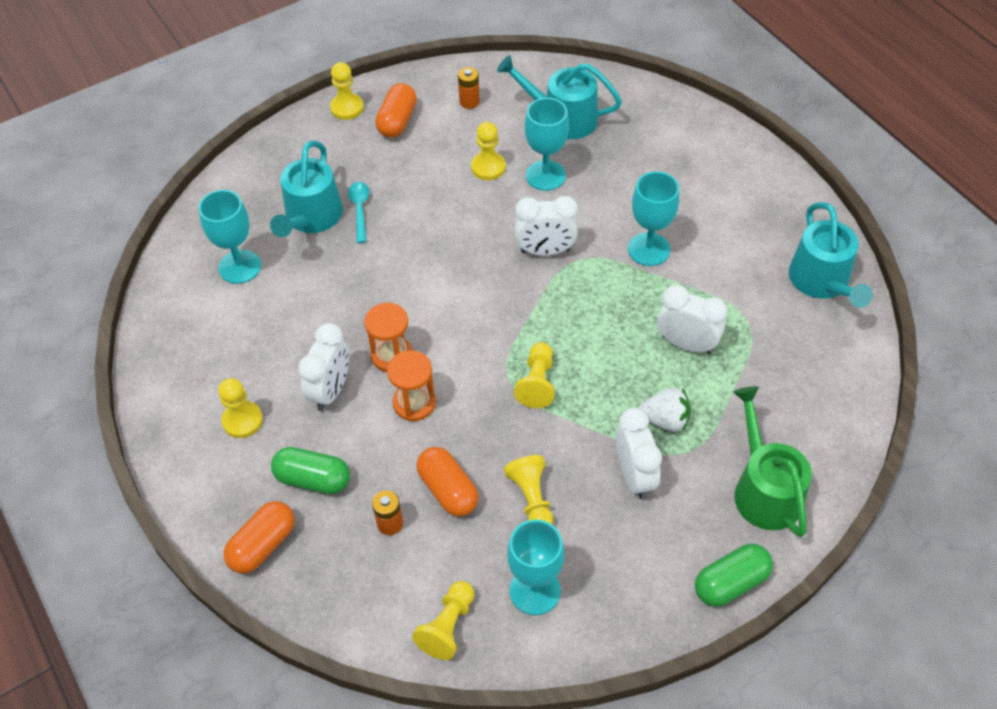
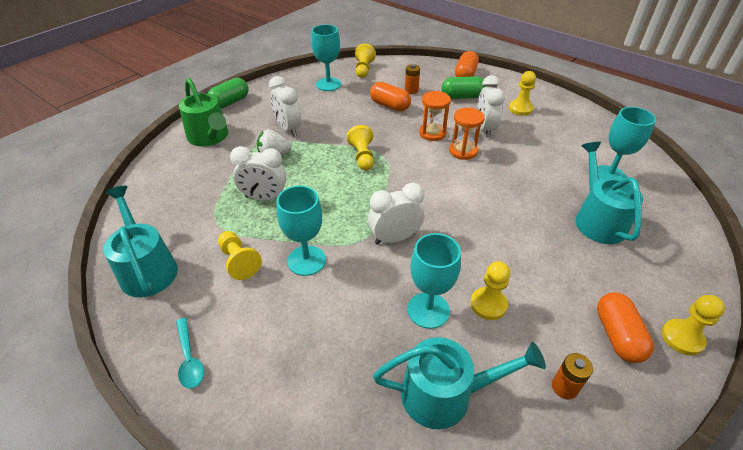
camera: 160 degrees right, 10 degrees down
(360, 210) = (567, 235): turquoise spoon -> turquoise spoon (189, 358)
(532, 498) = (343, 110): yellow pawn -> yellow pawn (239, 261)

